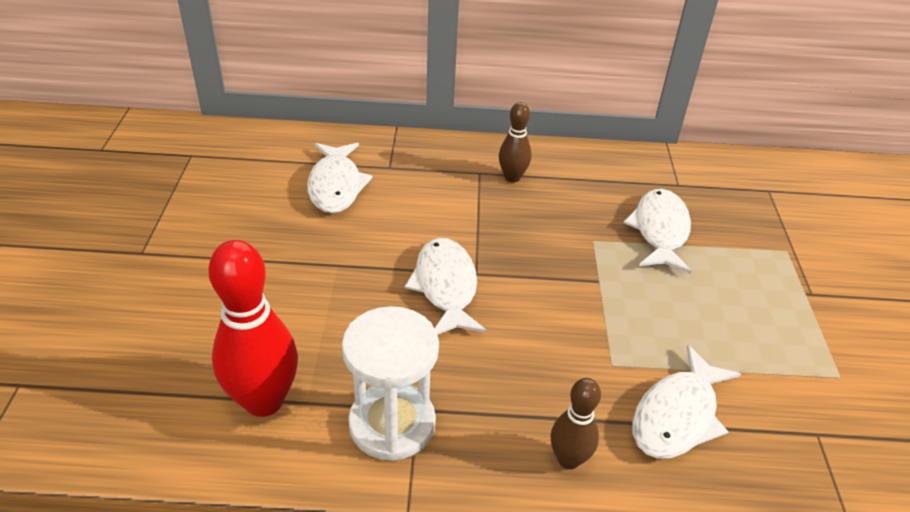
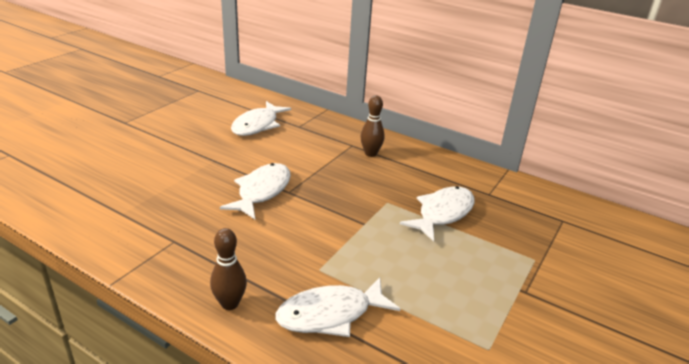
camera: 30 degrees right, 10 degrees down
(264, 401) = (102, 204): red bowling pin -> none
(392, 424) = (152, 241): white hourglass -> none

